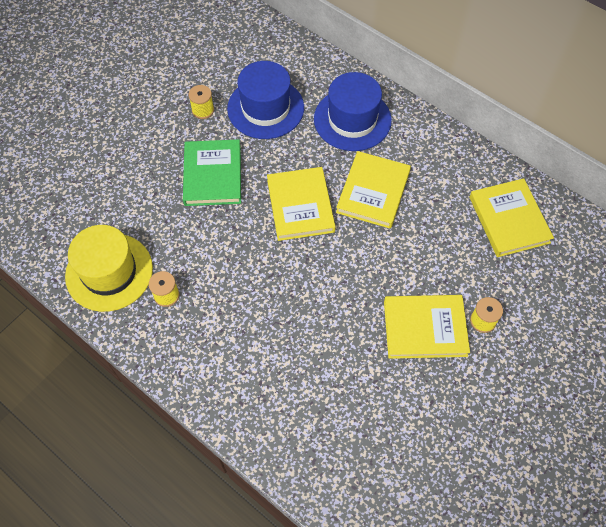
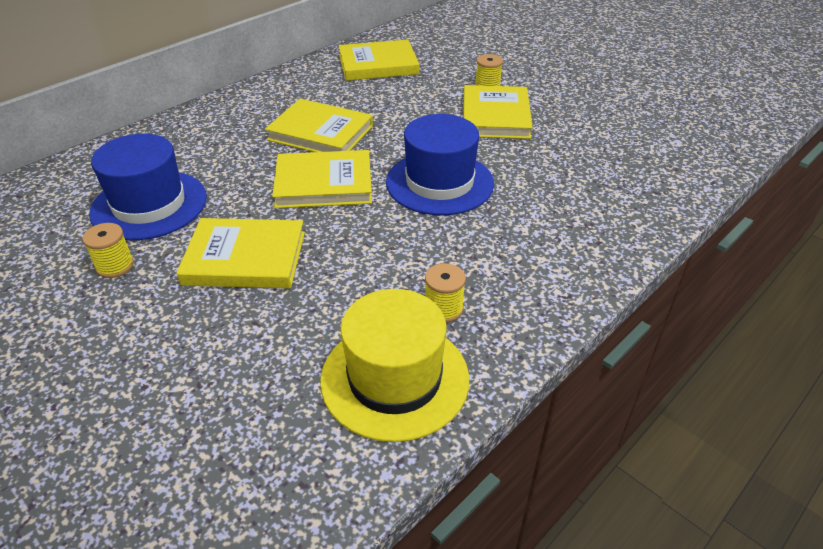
camera: 85 degrees left, 20 degrees down
(213, 175) = (245, 258): green book -> yellow book
(352, 119) = (209, 139): blue hat -> blue hat (439, 182)

